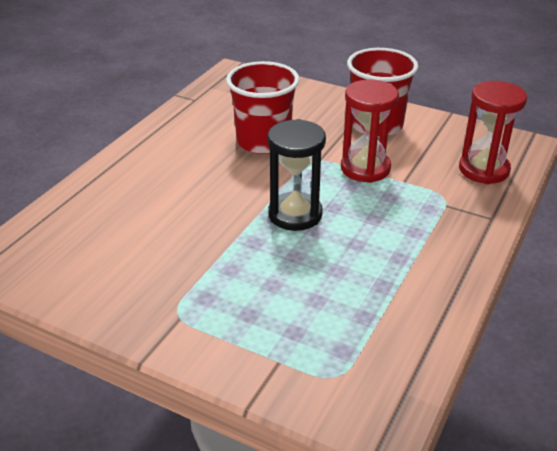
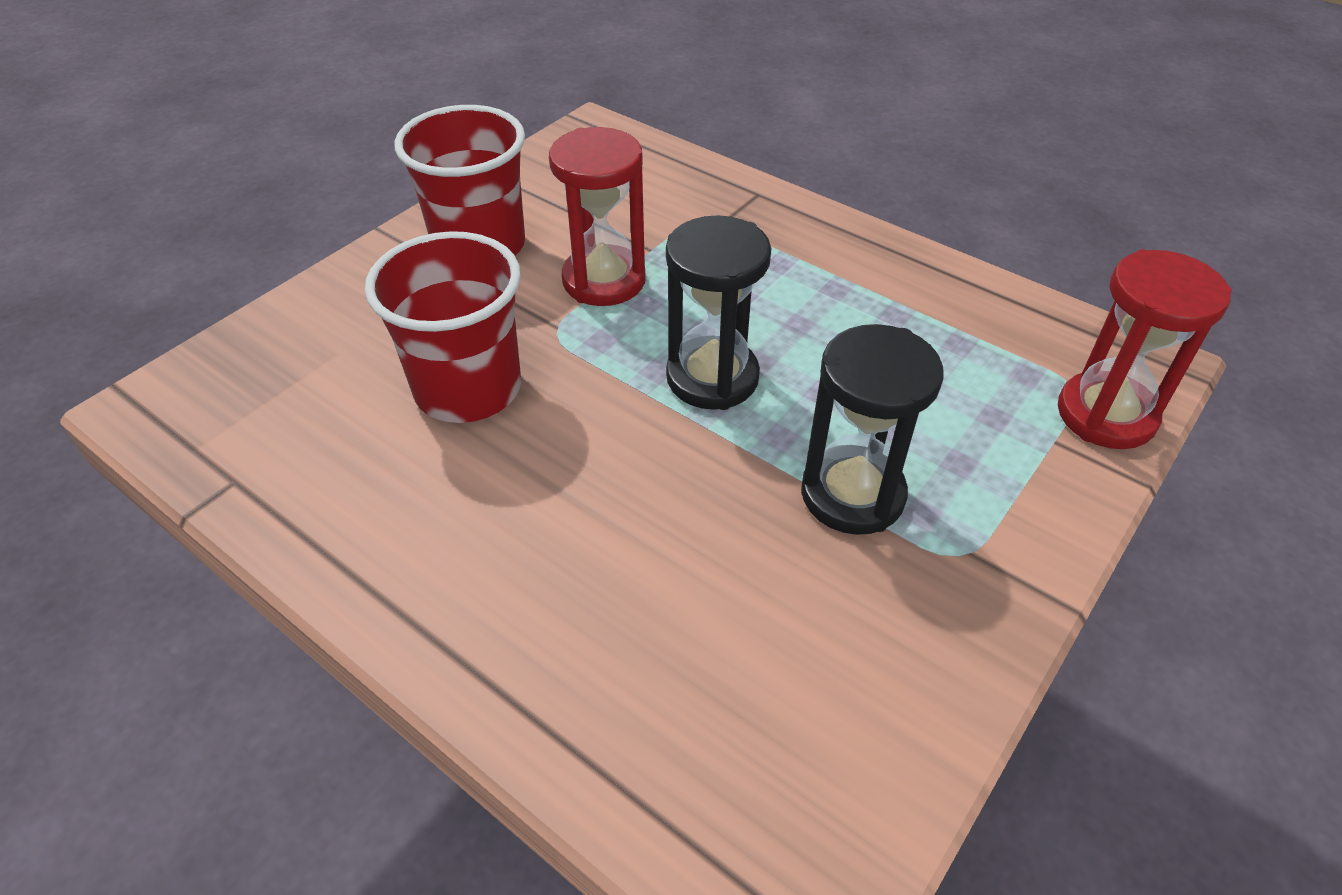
camera: 80 degrees left, 10 degrees up
(215, 271) = (852, 494): none -> black hourglass
(484, 170) = (646, 174): red hourglass -> red hourglass (1106, 415)

